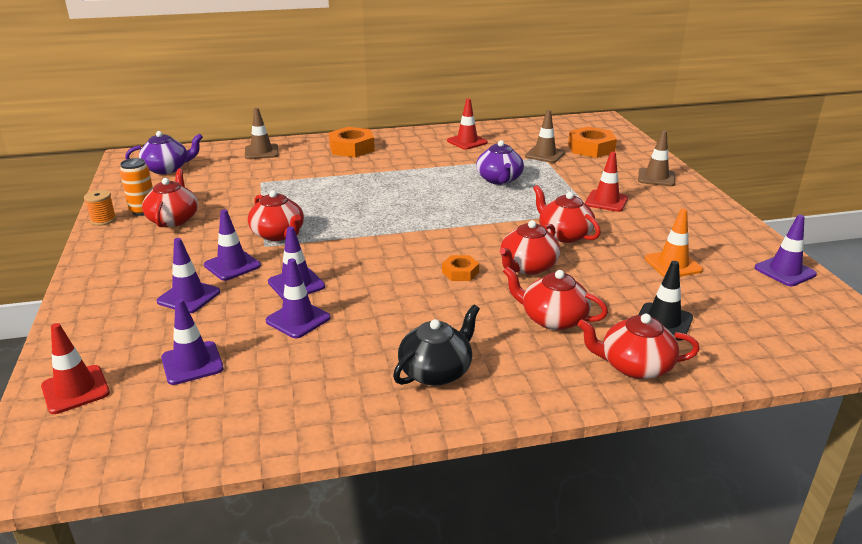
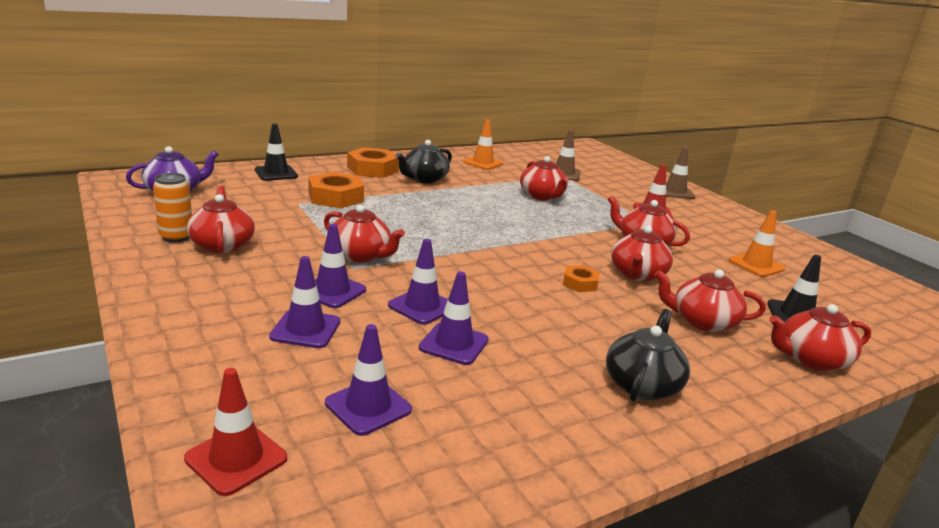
camera: 20 degrees left, 5 degrees down
(103, 220) = (130, 249): orange spool -> none
(261, 152) = (276, 173): brown traffic cone -> black traffic cone
(393, 159) = (424, 179): none -> black teapot
(467, 142) = (483, 163): red traffic cone -> orange traffic cone
(499, 180) = (542, 196): purple teapot -> red teapot
(591, 148) = (599, 168): orange nut -> orange nut (336, 197)
(785, 271) = (844, 265): purple traffic cone -> none

